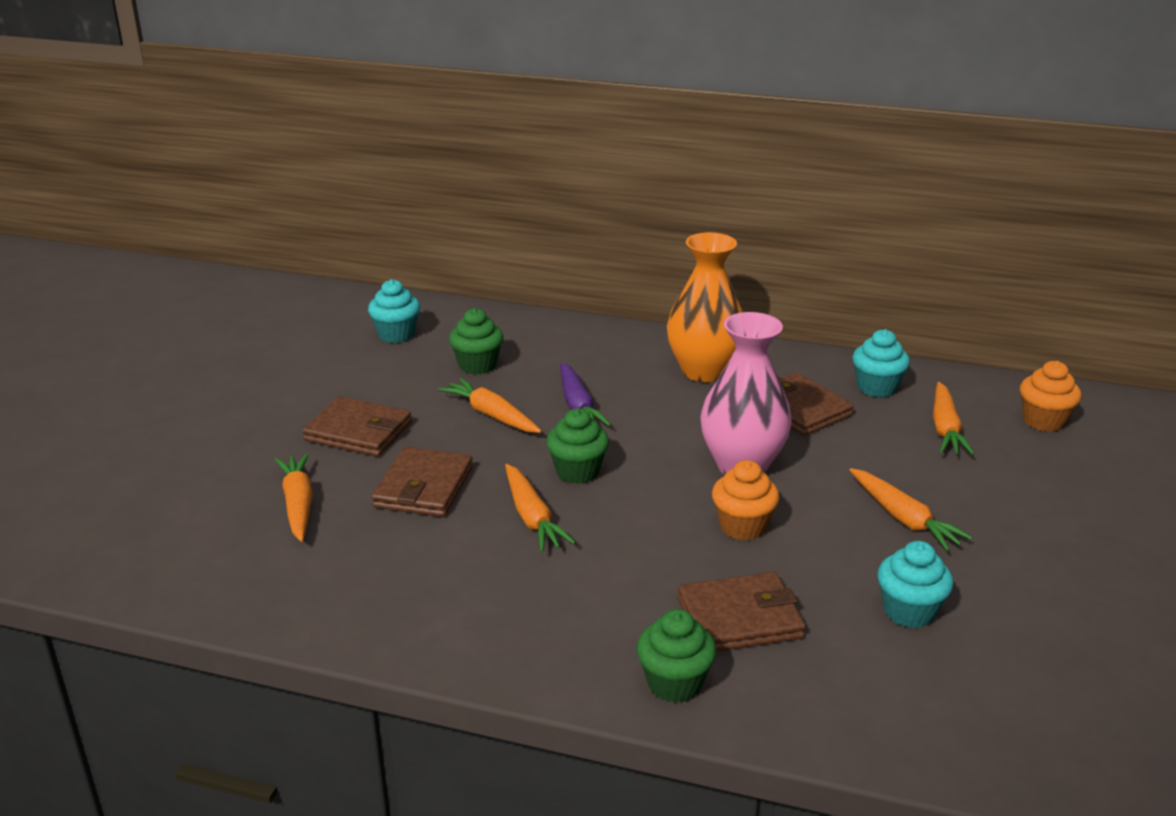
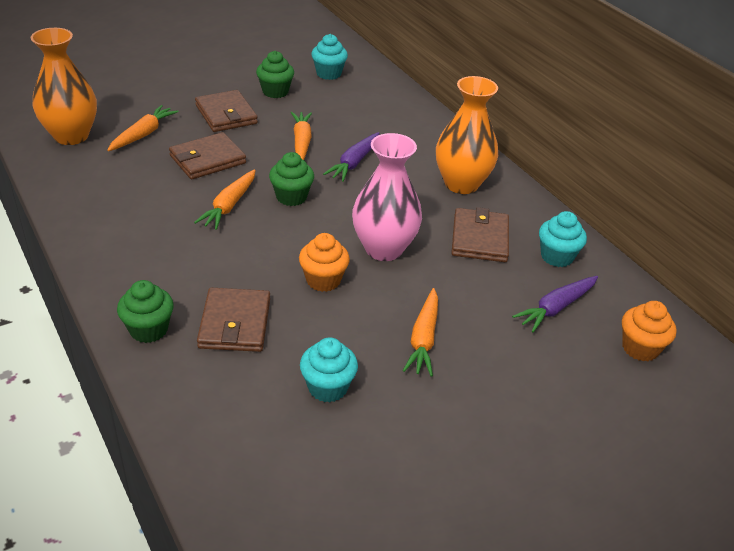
camera: 40 degrees right, 10 degrees up
(206, 557) = (71, 136): none -> orange vase
(477, 365) = (341, 112): green cupcake -> green cupcake (275, 91)
(739, 618) = (235, 323): brown wallet -> brown wallet turned 60 degrees clockwise
(945, 428) = (556, 308): orange carrot -> purple carrot

